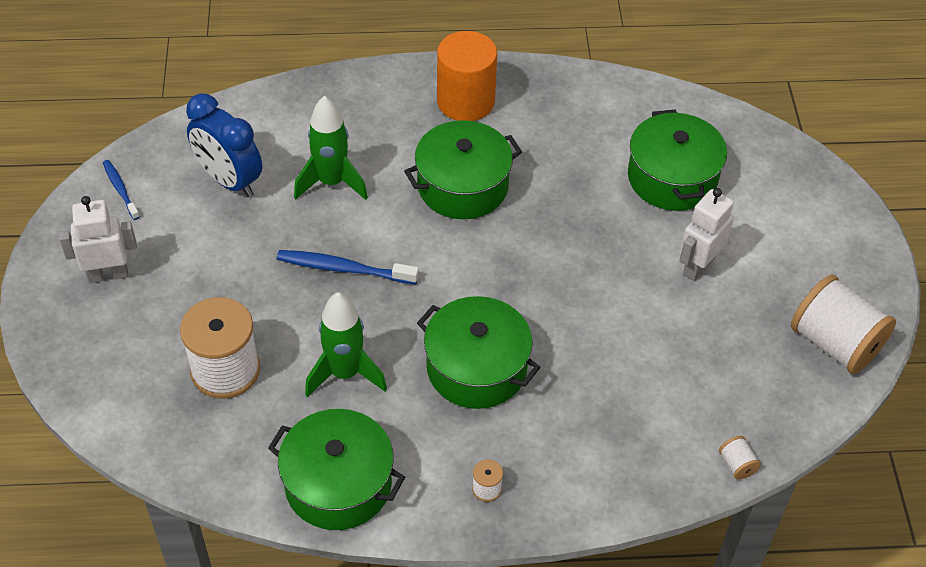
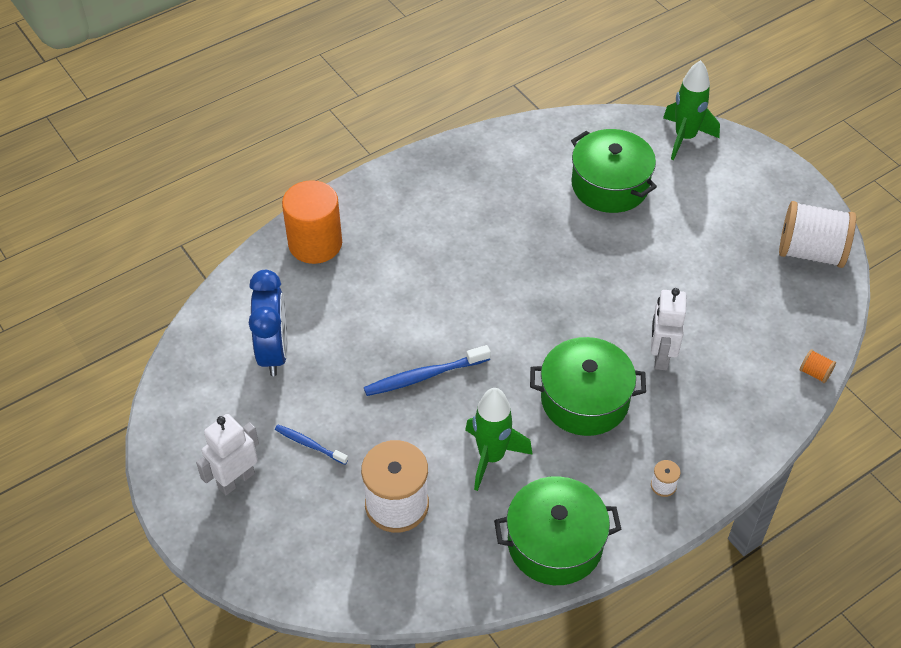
camera: 30 degrees left, 0 degrees up
(120, 189) = (187, 405): blue toothbrush -> blue toothbrush (309, 444)
(229, 180) = (274, 352): blue clock -> blue clock turned 105 degrees counterclockwise
(331, 182) = (359, 313): green rocket -> green rocket (685, 138)
(462, 186) = (463, 266): green pot -> none
(465, 101) = (411, 198): orange cylinder -> orange cylinder (315, 244)
(698, 266) = (679, 243): white robot -> white robot (660, 356)
(737, 464) = (815, 373): white spool -> orange spool

